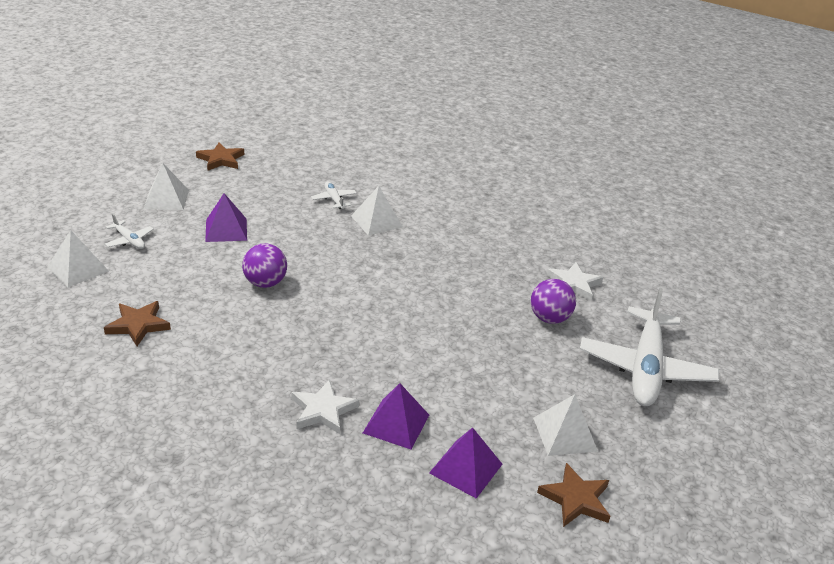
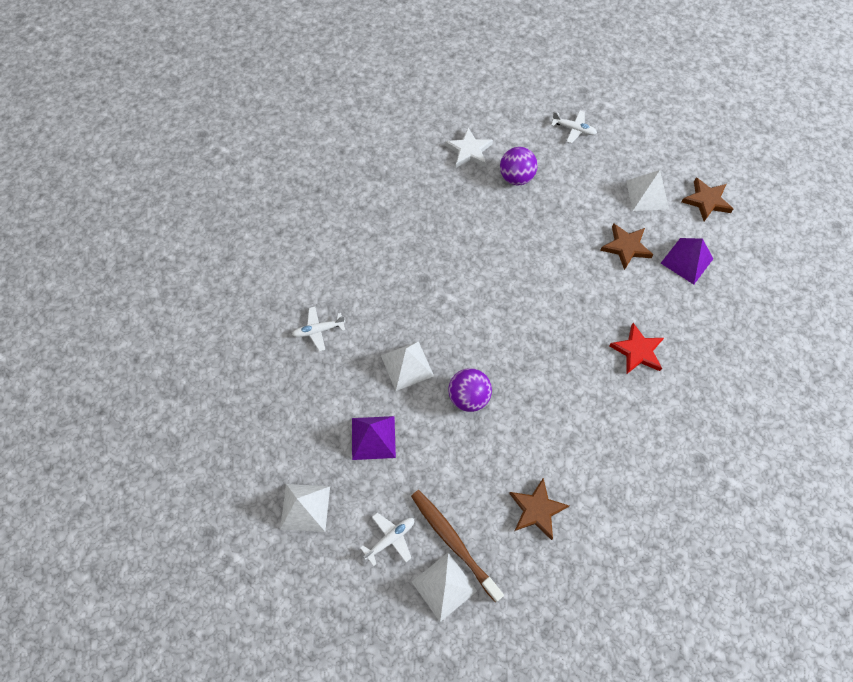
camera: 80 degrees left, 30 degrees up
(118, 274) = (453, 542): none -> brown toothbrush
(221, 159) = (217, 451): brown star -> brown star (626, 247)
(323, 410) = (637, 351): white star -> red star
(376, 221) = (363, 293): white pyramid -> white pyramid (407, 365)
(396, 424) = (647, 300): purple pyramid -> none
(645, 368) = (573, 129): white plane -> white plane, size x0.42

